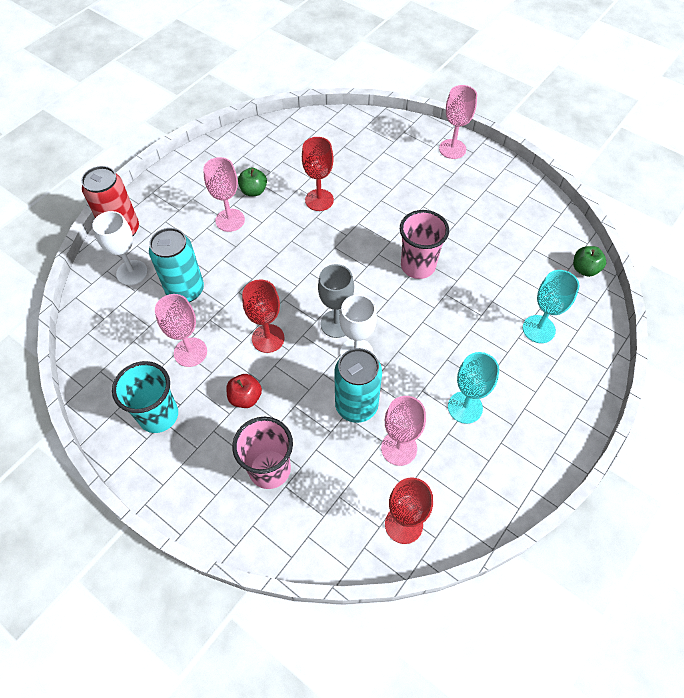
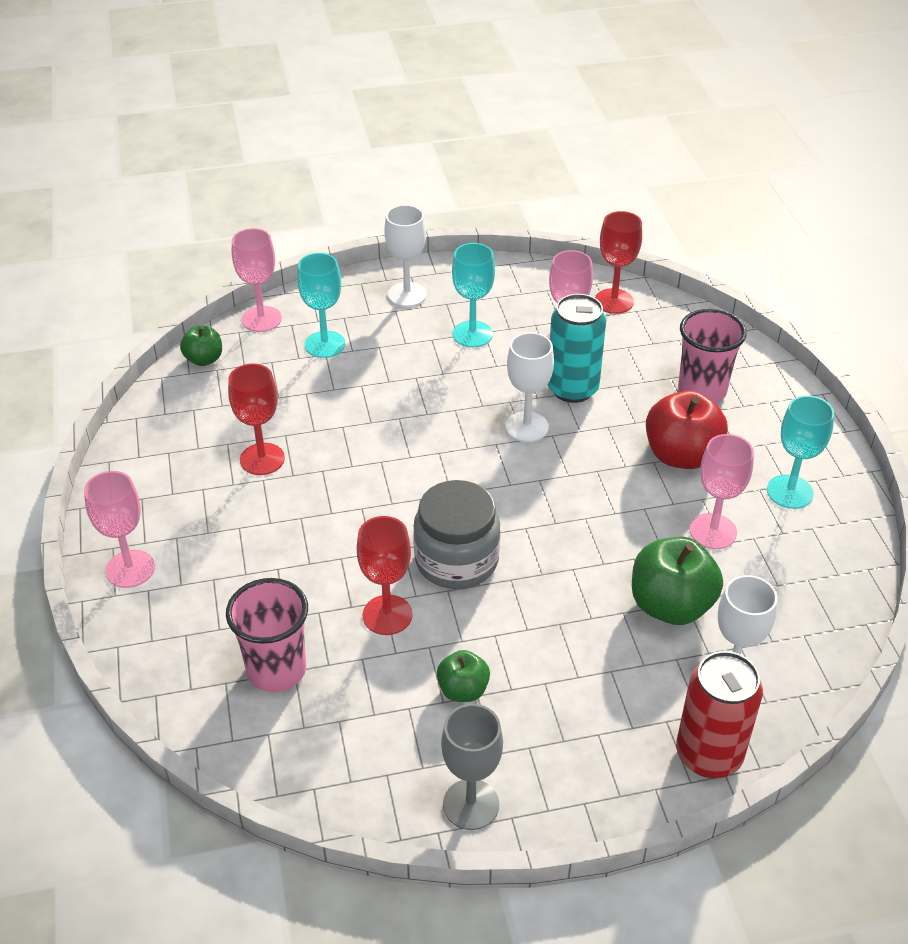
camera: 140 degrees left, 15 degrees down
(158, 415) = (789, 492): turquoise cup -> turquoise goblet
(185, 290) = (670, 605): turquoise can -> green apple
(230, 220) = (536, 666): pink goblet -> pink goblet (261, 319)
(245, 397) = (681, 455): red apple -> red apple, size x1.79
(268, 338) = (610, 493): red goblet -> red goblet (262, 459)
(314, 245) = (456, 560): none -> grey jar
(336, 324) = (520, 463): grey goblet -> grey goblet (471, 804)
(418, 266) = (364, 463): pink cup -> pink cup (276, 670)
(546, 412) = (407, 295): none -> white goblet

